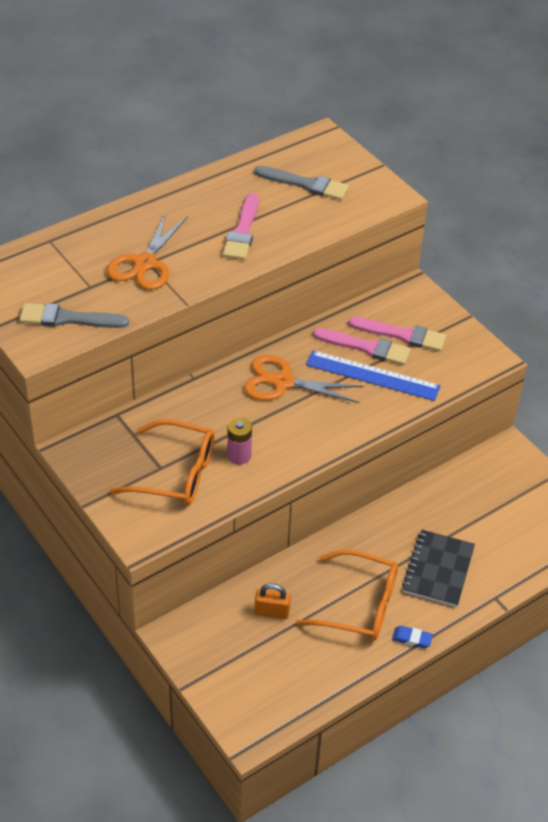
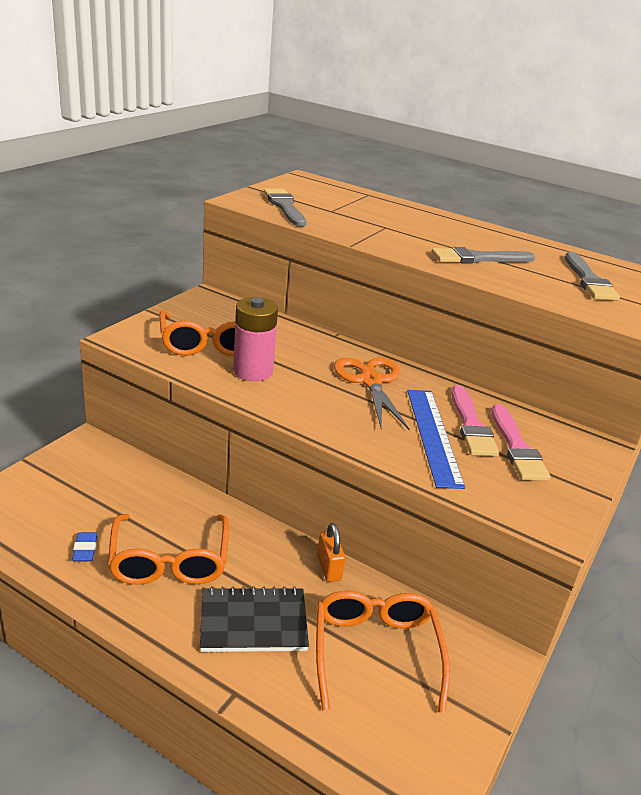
camera: 65 degrees right, 15 degrees down
(145, 263) = (383, 226): orange scissors -> none
(239, 455) = (253, 371): pink battery -> pink battery, size x1.56
(242, 231) = (478, 258): pink brush -> grey brush
(272, 612) = (135, 498): orange padlock -> orange padlock (329, 568)
(412, 639) = (135, 617): blue eraser -> blue eraser (85, 549)
(484, 511) = (375, 652): none -> orange glasses

